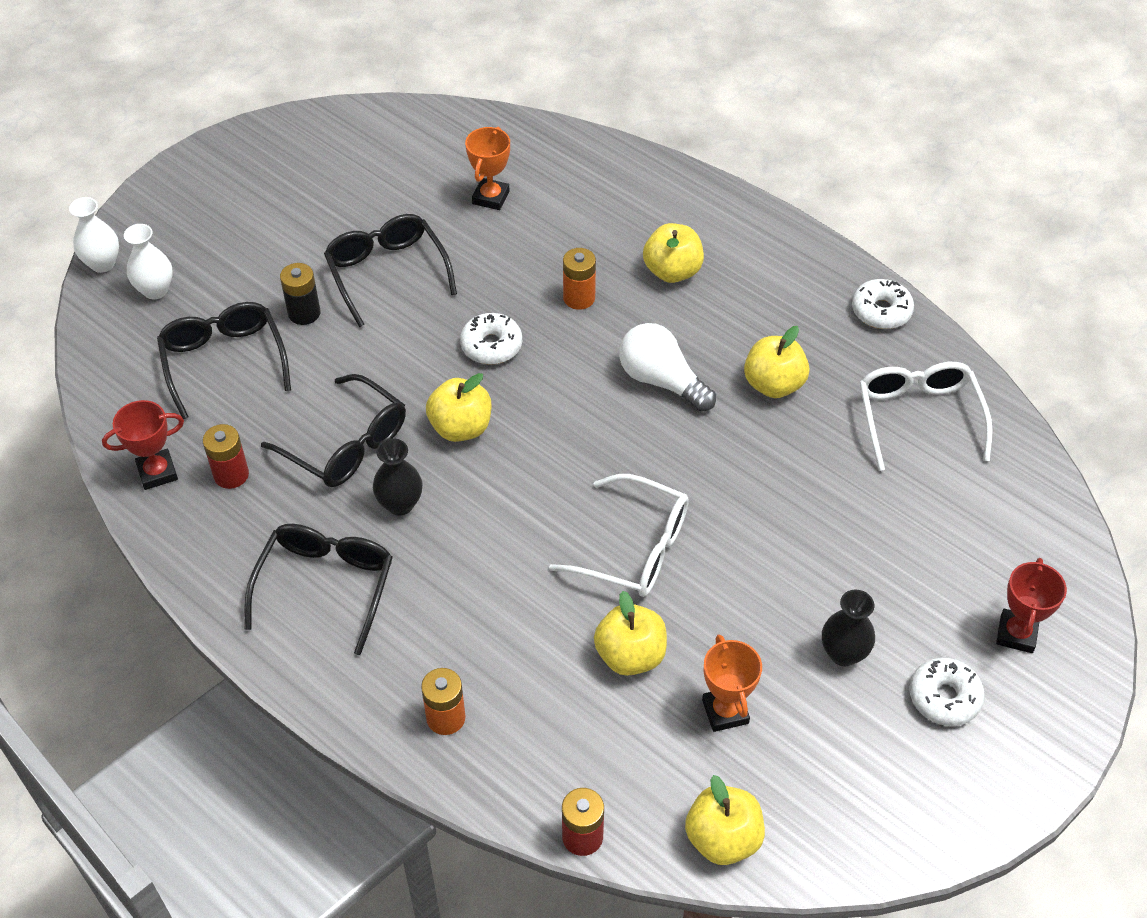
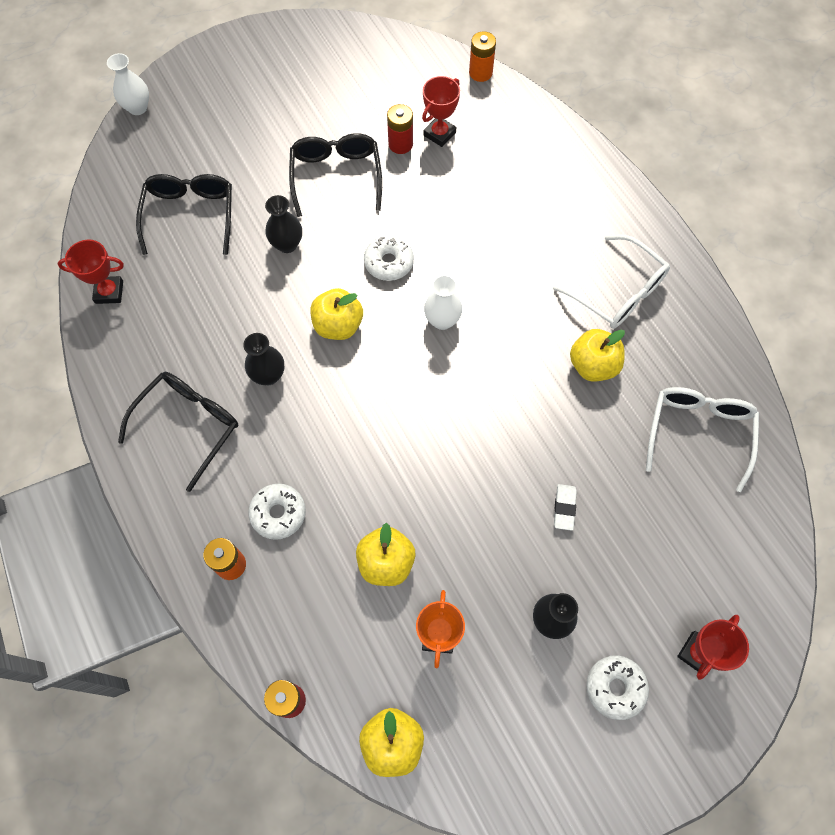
camera: 20 degrees right, 15 degrees up
(155, 290) = (165, 141): white vase -> white vase (442, 320)
(231, 475) = (159, 311): red battery -> red battery (400, 144)
(304, 313) = (263, 192): black battery -> none
(347, 445) = (250, 313): black glasses -> none
(359, 360) = (287, 244): none -> black vase
(490, 197) = (439, 134): orange trophy -> red trophy
(579, 298) = (471, 242): orange battery -> orange battery (480, 73)
(635, 549) = (426, 473): white glasses -> white glasses (618, 292)
(661, 381) = (506, 334): white light bulb -> none
(672, 271) = (553, 240): yellow apple -> none
(807, 536) = (564, 508): none -> white eraser
(881, 311) = (707, 327): white donut -> white donut (278, 513)

